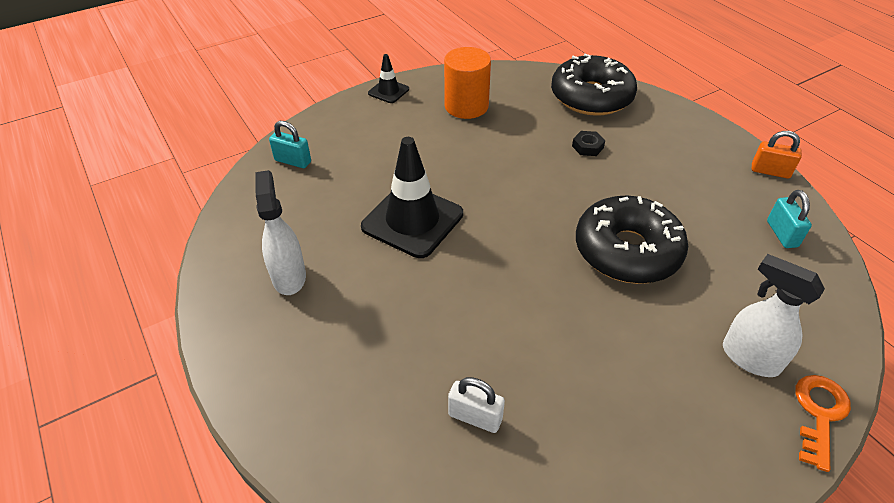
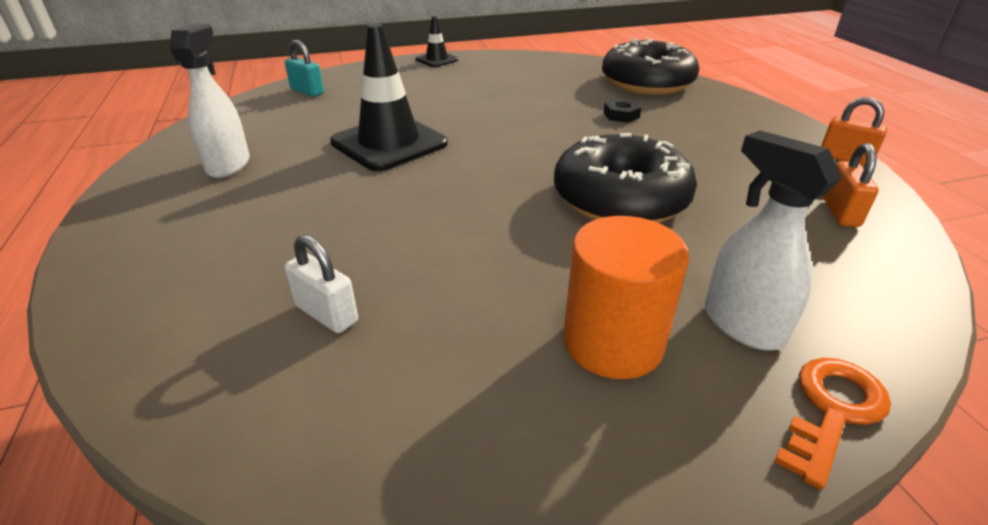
camera: 15 degrees right, 10 degrees down
(466, 106) = (507, 76): orange cylinder -> orange cylinder (613, 342)
(782, 234) = (840, 212): turquoise padlock -> orange padlock

